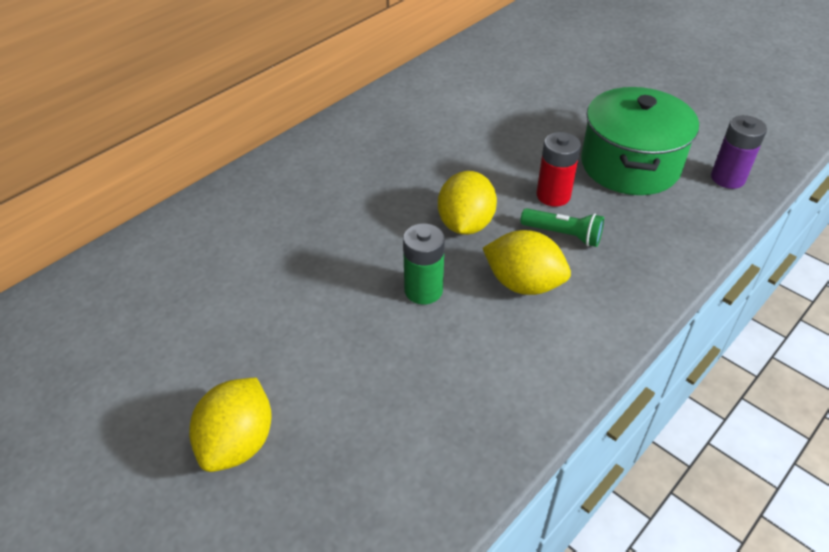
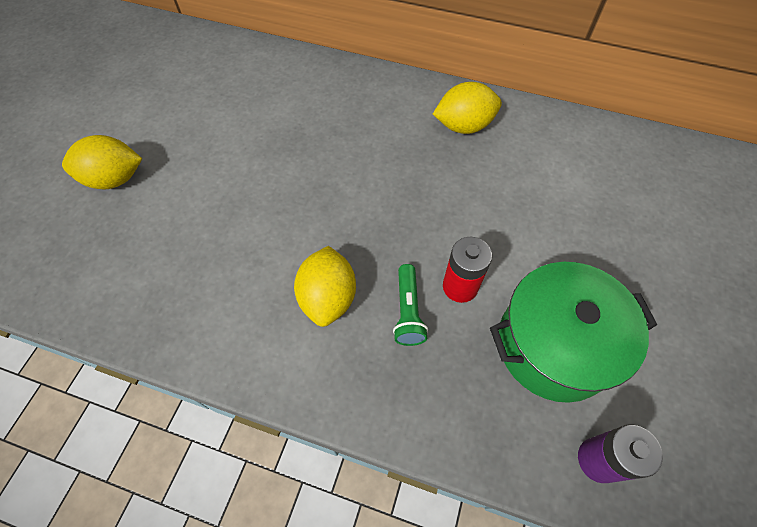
camera: 65 degrees right, 15 degrees up
(423, 290) = (289, 228): green battery -> none
(465, 224) = (381, 230): yellow lemon -> yellow lemon (464, 126)

